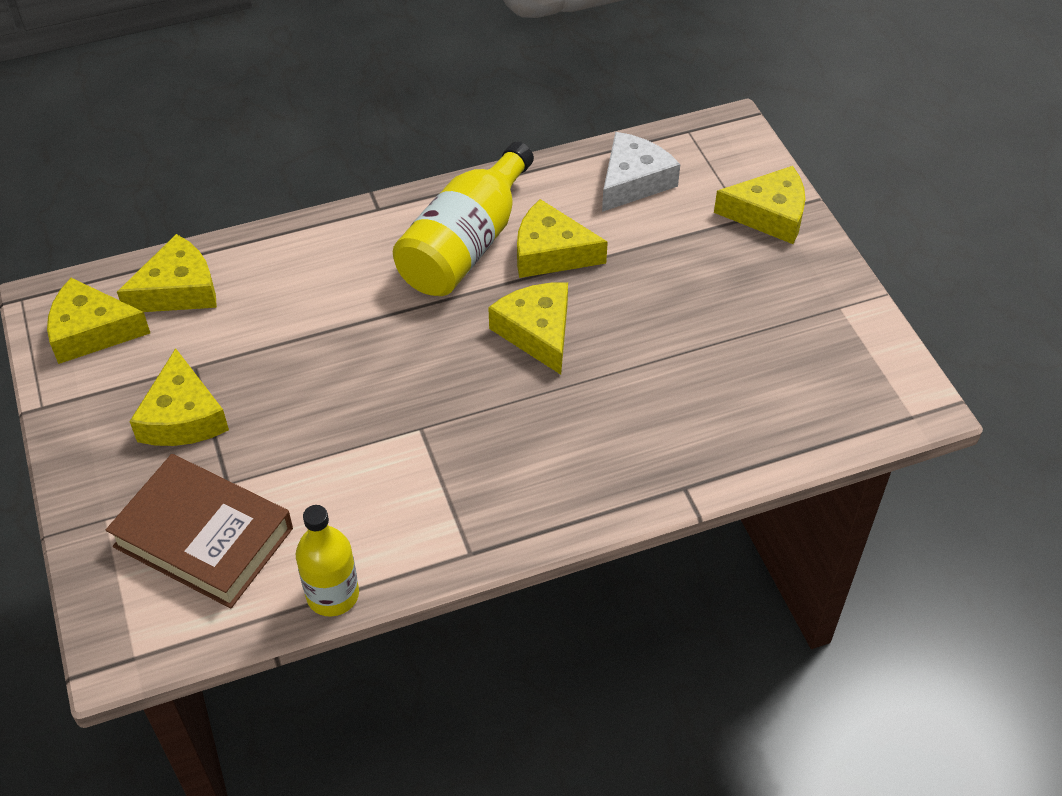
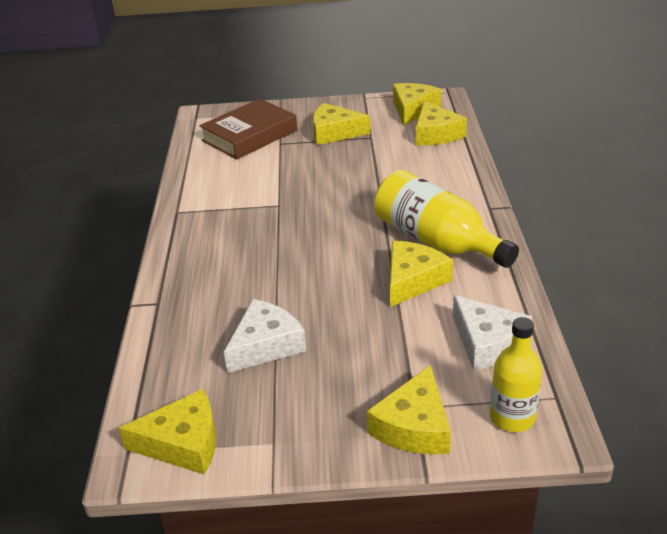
camera: 110 degrees right, 15 degrees down
(332, 595) = (186, 168): yellow bottle -> yellow bottle (512, 417)
(537, 332) = (333, 261): yellow cheese -> yellow cheese (183, 443)
(712, 353) = (266, 345): none -> white cheese

